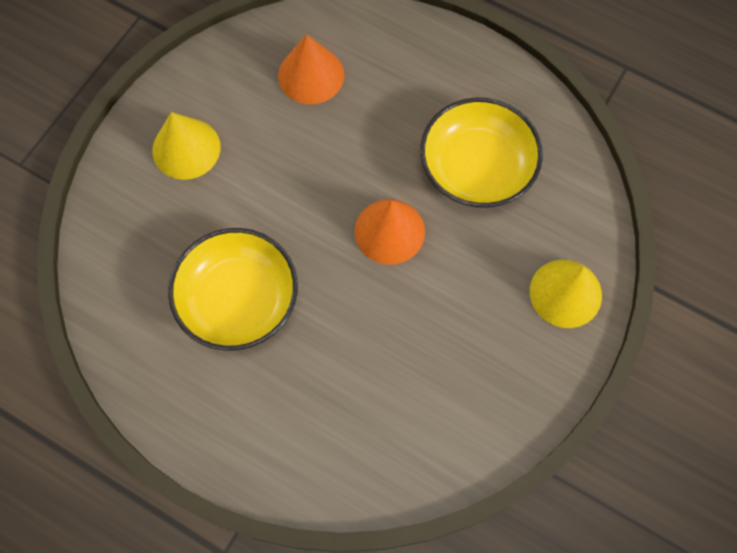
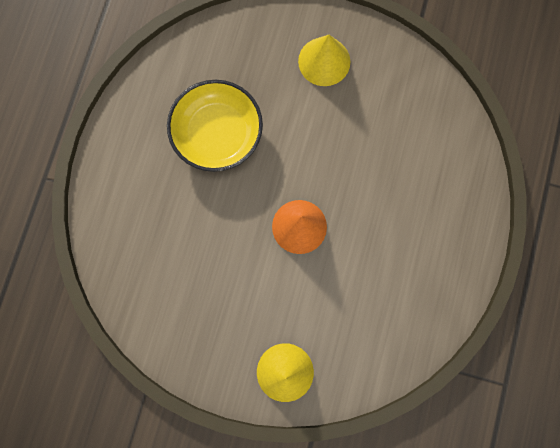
camera: 75 degrees right, 10 degrees up
(311, 75) = (414, 132): orange cone -> none
(477, 167) = (372, 280): yellow bowl -> none

